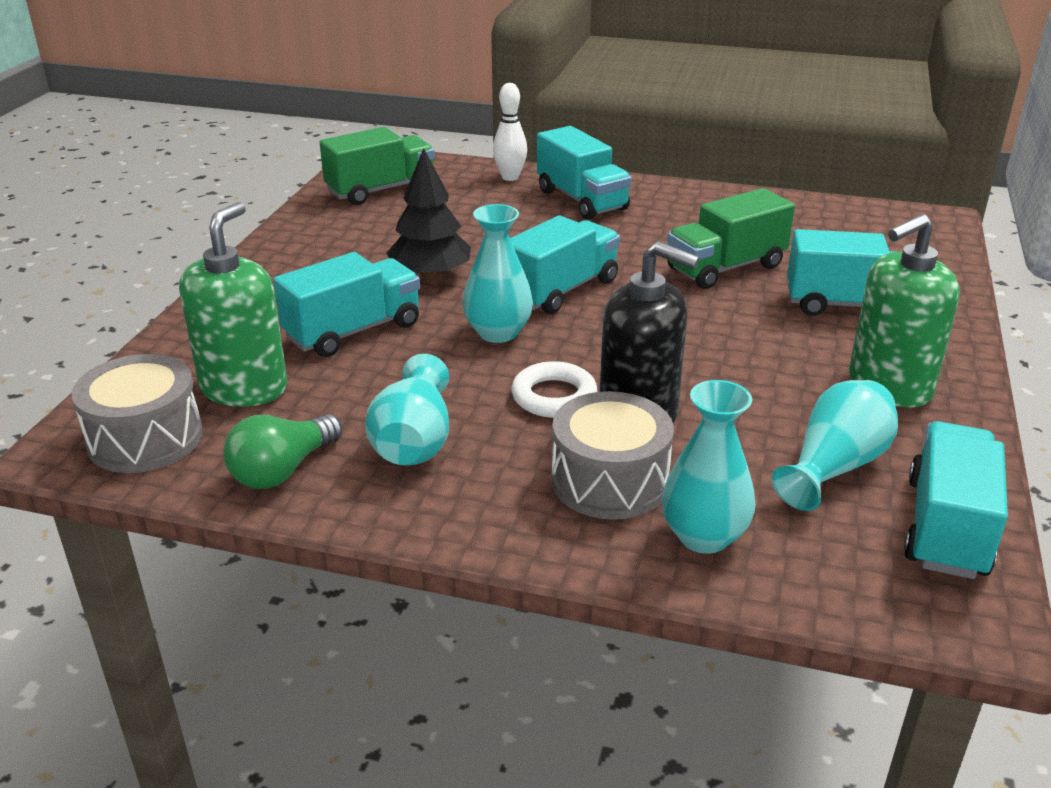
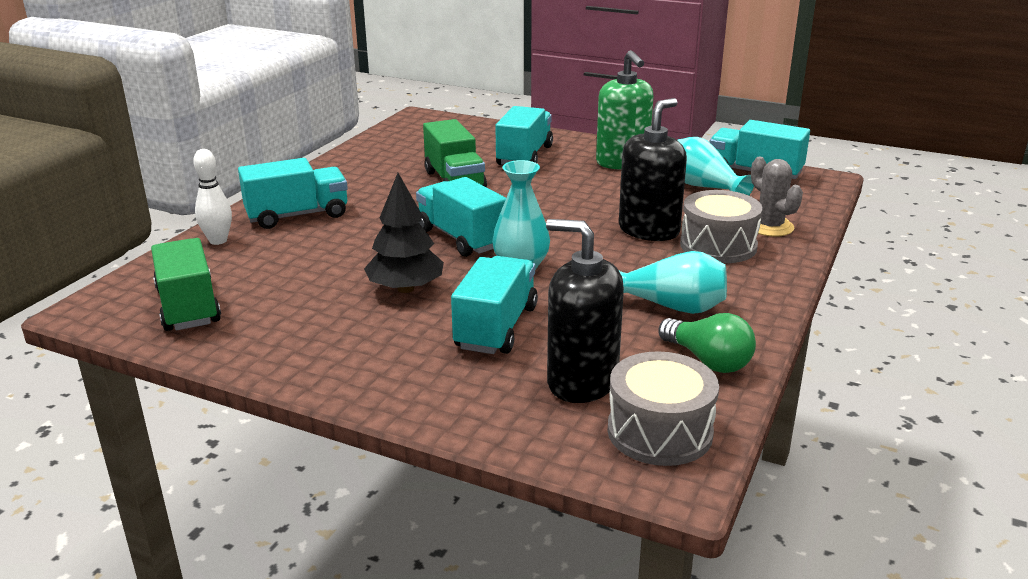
camera: 80 degrees left, 5 degrees down
(244, 388) = (582, 381): green soap dispenser -> black soap dispenser
(353, 331) = (496, 327): turquoise truck -> turquoise truck turned 45 degrees clockwise
(554, 396) = (618, 254): white ring -> none
(703, 536) = (769, 227): turquoise vase -> grey cactus

